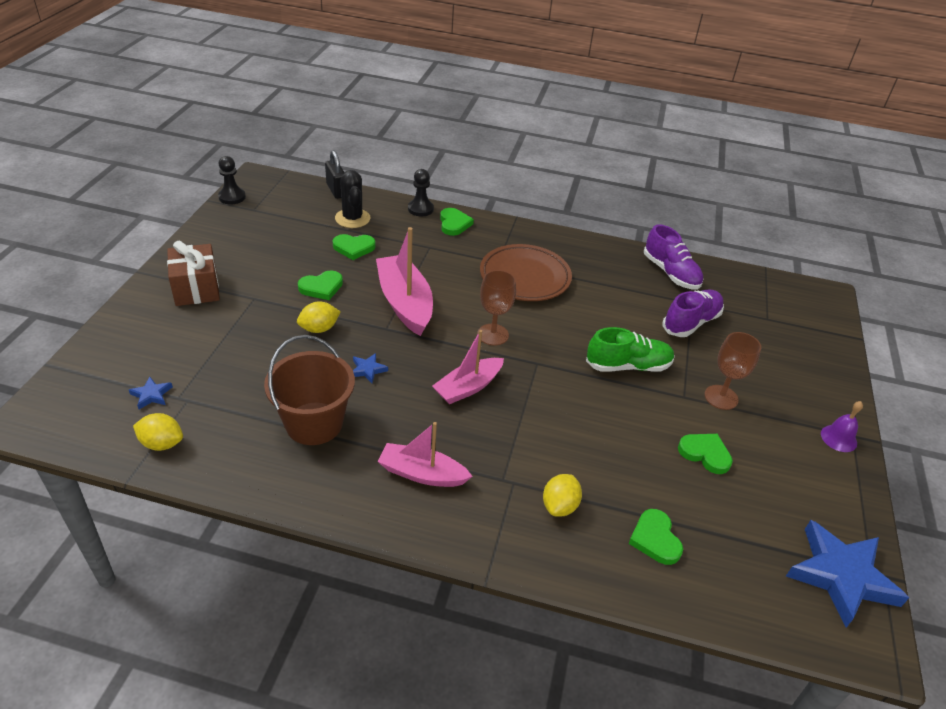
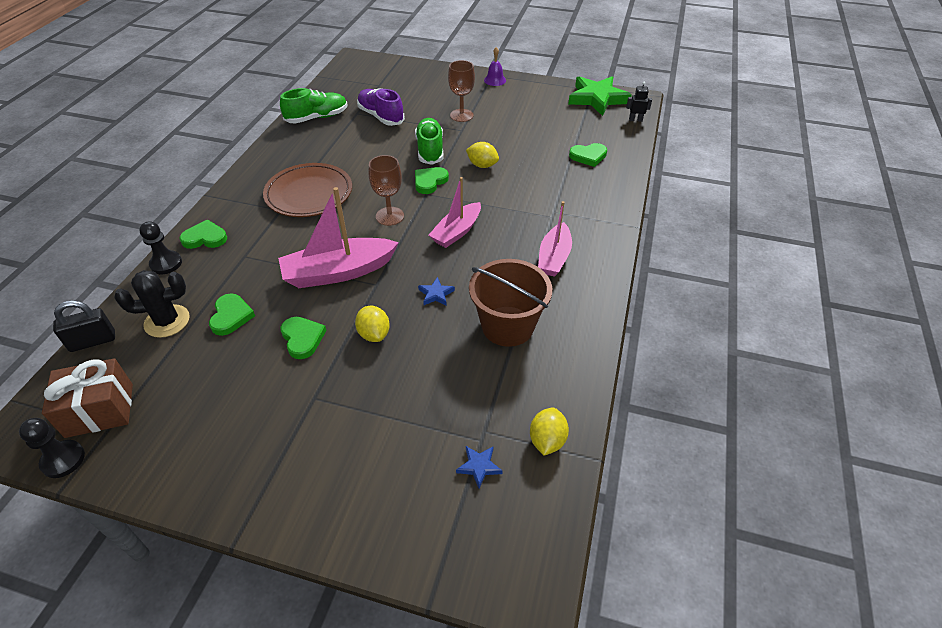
camera: 85 degrees left, 5 degrees up
(196, 288) = (286, 461): brown gift -> brown gift (100, 410)
(468, 387) = (457, 232): pink boat -> pink boat turned 75 degrees clockwise
(559, 506) = (571, 192): yellow lemon -> yellow lemon (482, 165)
(670, 273) = (317, 118): purple shoe -> green shoe
(705, 454) = (515, 129): green heart -> green heart (430, 182)
(790, 628) = (635, 120): none -> black robot
(841, 576) = (597, 99): blue star -> green star

